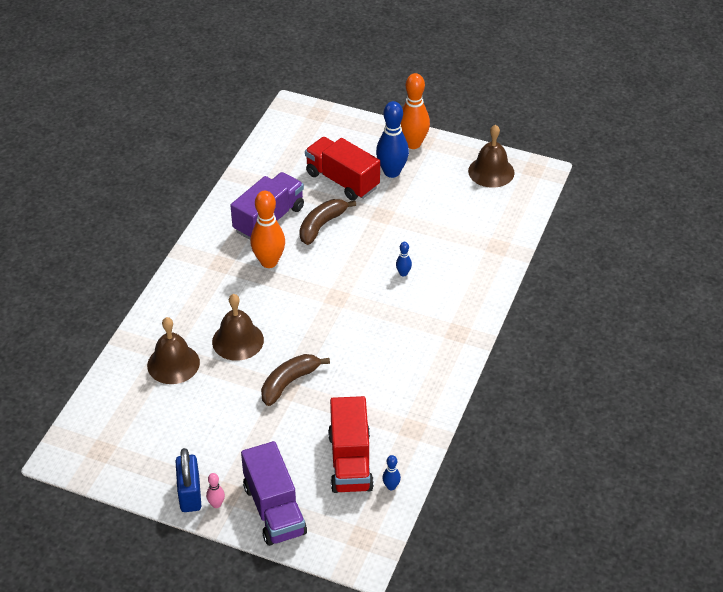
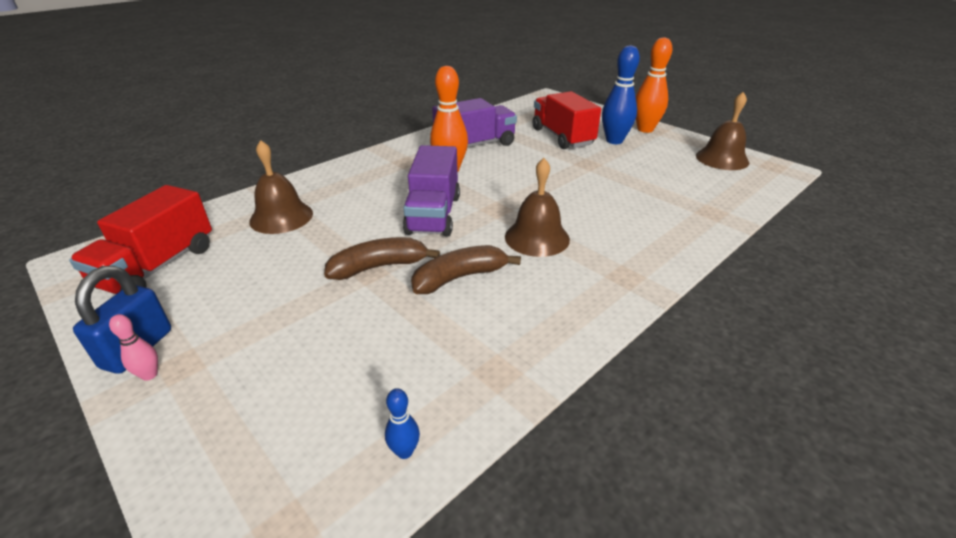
camera: 25 degrees right, 10 degrees down
(238, 340) = (362, 216): brown bell -> brown bell (537, 237)
(274, 509) = (208, 415): purple truck -> purple truck (434, 214)
(322, 225) = (521, 158): brown banana -> brown banana (460, 277)
(350, 461) = (374, 385): red truck -> red truck (158, 267)
(403, 273) = (584, 208): blue bowling pin -> none

